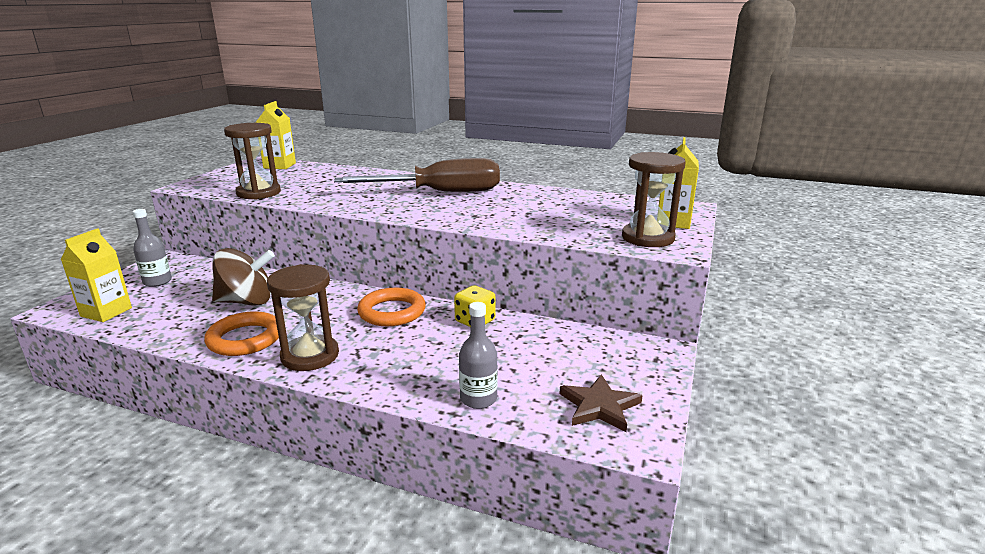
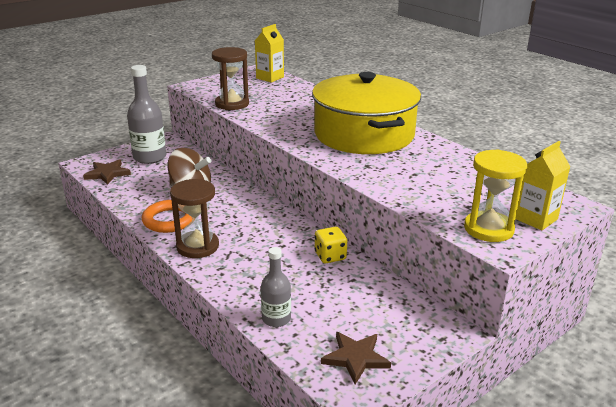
camera: 30 degrees right, 5 degrees up
(106, 312) = (107, 174): yellow carton -> brown star
(157, 282) = (150, 157): grey bottle -> grey bottle, size x1.68
(392, 312) = (277, 229): orange ring -> none
(440, 192) = (364, 134): brown screwdriver -> yellow pot
(647, 238) = (488, 229): brown hourglass -> yellow hourglass

